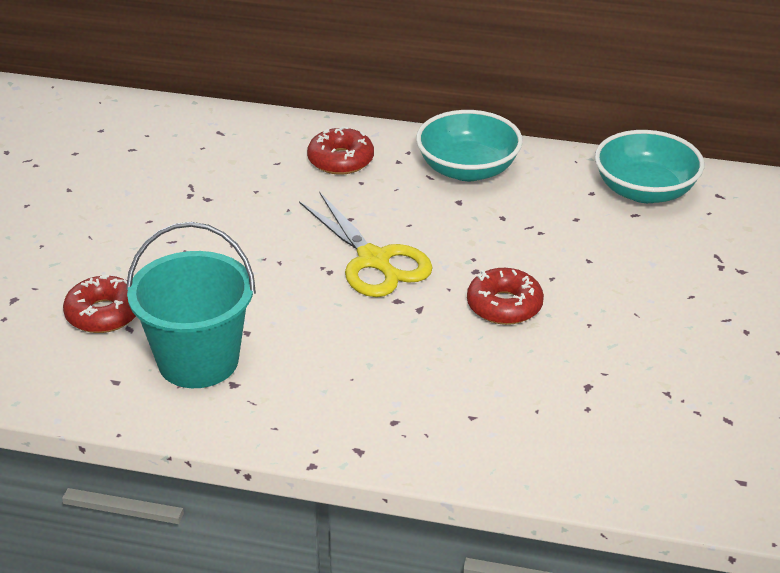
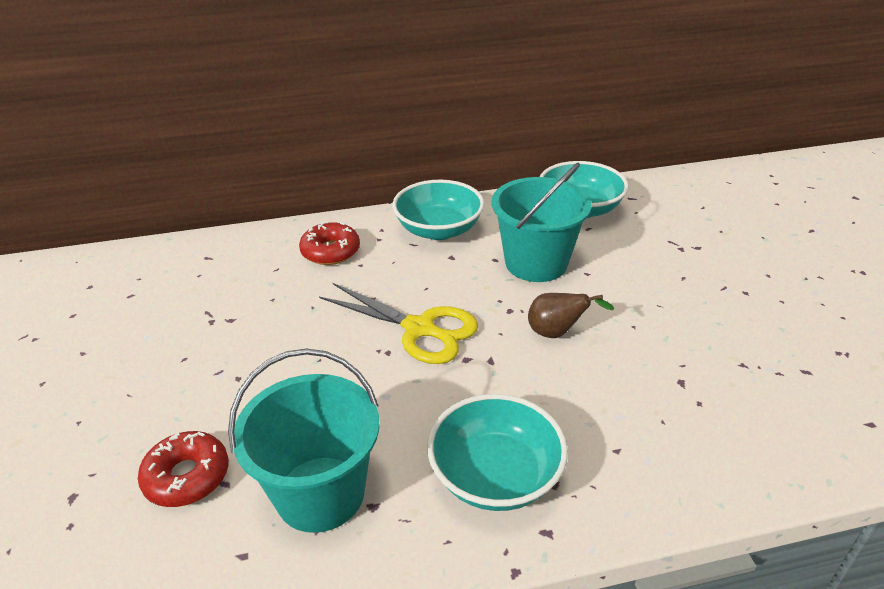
camera: 25 degrees left, 0 degrees up
(349, 398) = (495, 476): none -> turquoise bowl
(504, 306) = (557, 333): red donut -> brown pear
(543, 234) = (536, 263): none -> turquoise bucket

